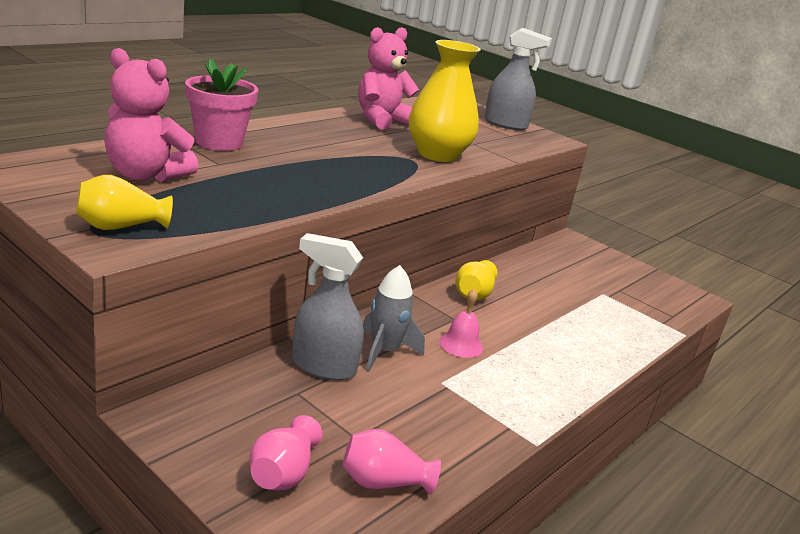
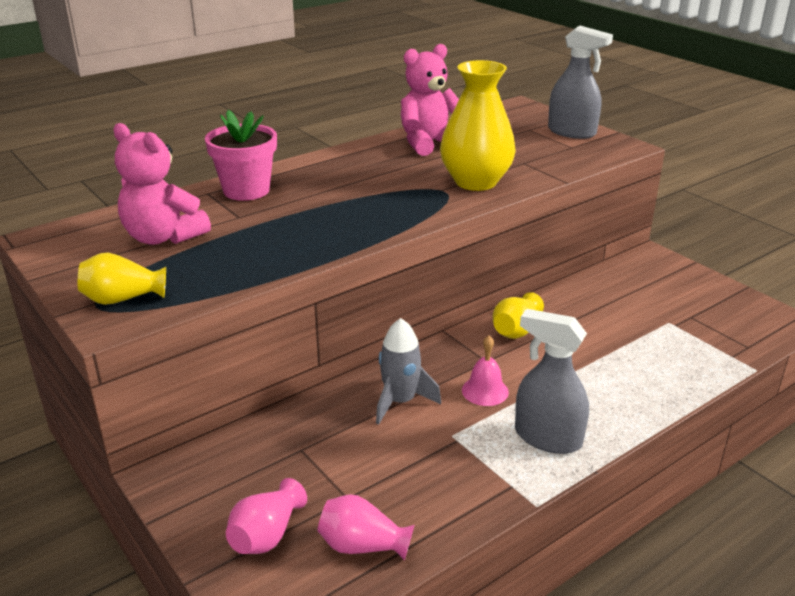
camera: 15 degrees right, 5 degrees up
(323, 366) = (333, 420): grey spray bottle -> grey spray bottle (547, 437)

